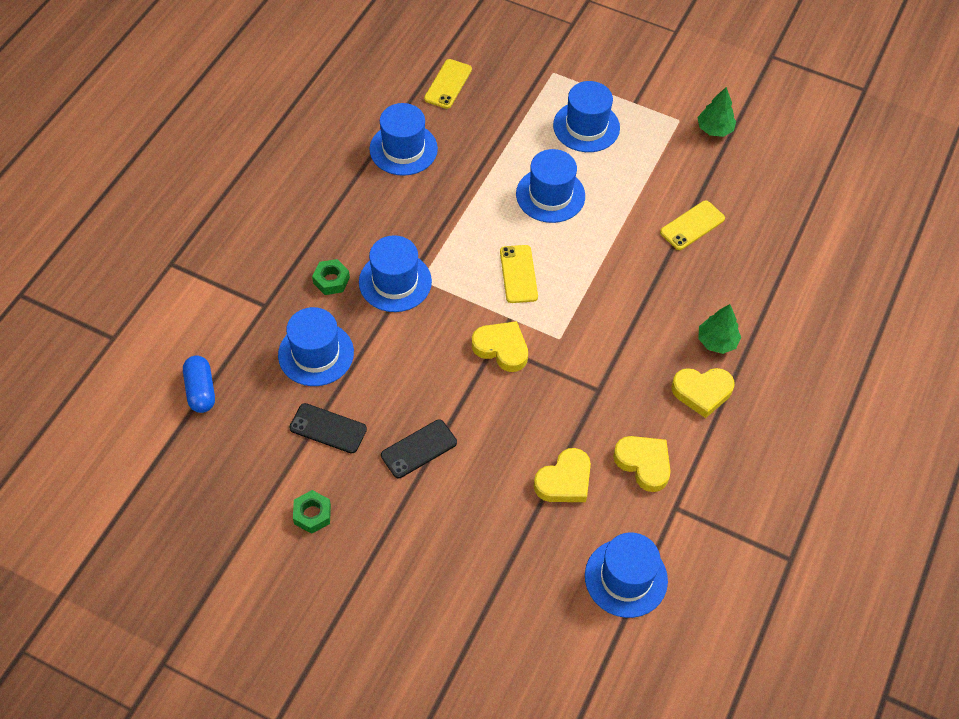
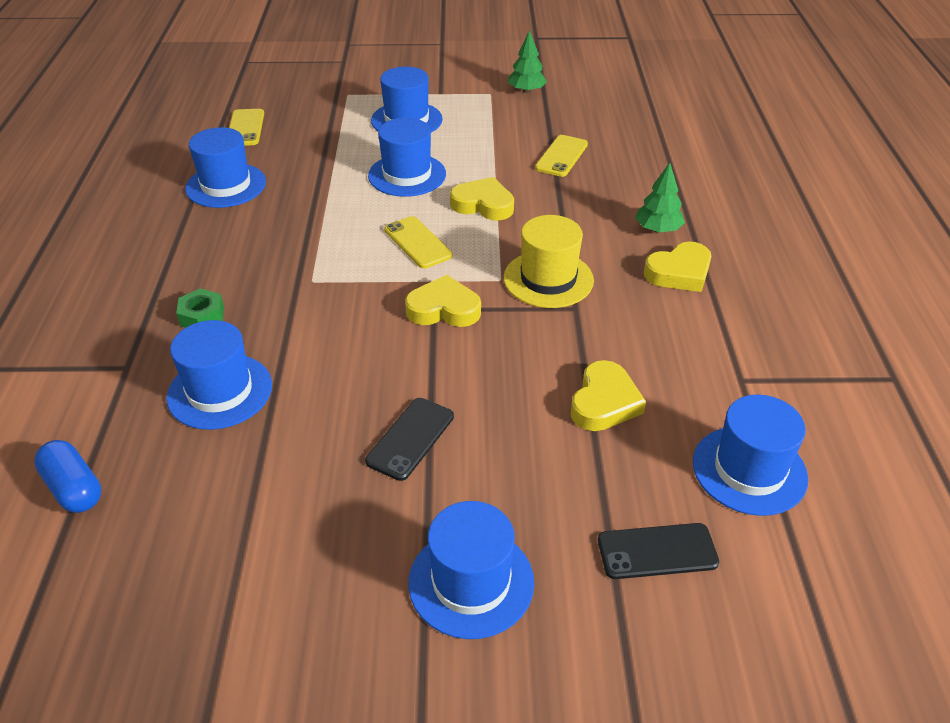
camera: 25 degrees left, 15 degrees down
(312, 514) = (311, 570): green nut -> none
(328, 428) = (278, 463): black phone -> black phone (657, 551)
(395, 282) = (282, 292): blue hat -> blue hat (471, 582)
(596, 354) = (548, 279): none -> yellow hat
(644, 464) = (675, 353): yellow heart -> yellow heart (483, 204)

